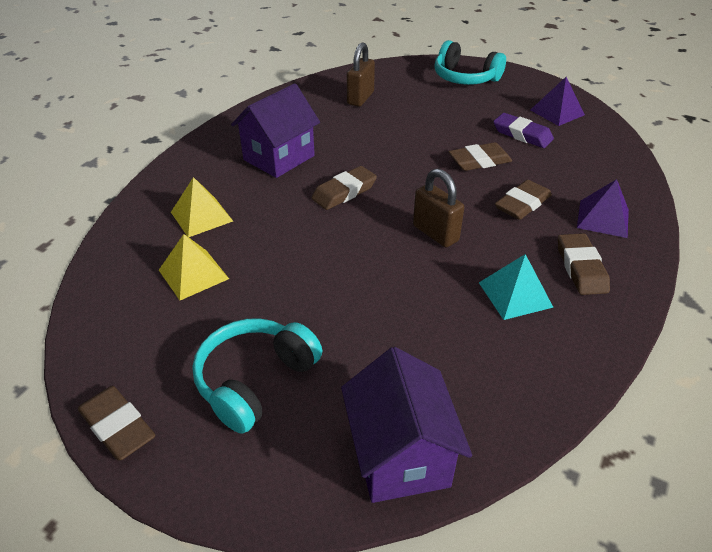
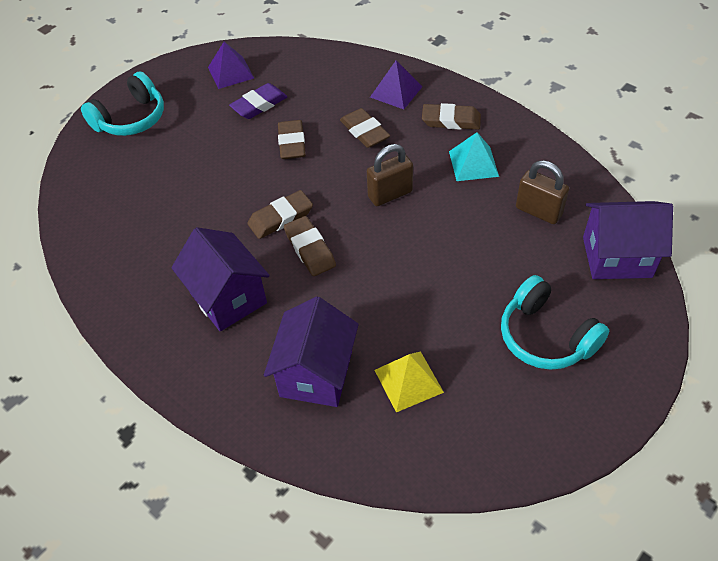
camera: 75 degrees left, 10 degrees up
(118, 426) = (587, 434): brown eraser -> brown eraser (280, 218)
(201, 216) = (316, 374): yellow pyramid -> purple house
(360, 98) = (131, 211): brown padlock -> brown padlock (538, 211)

